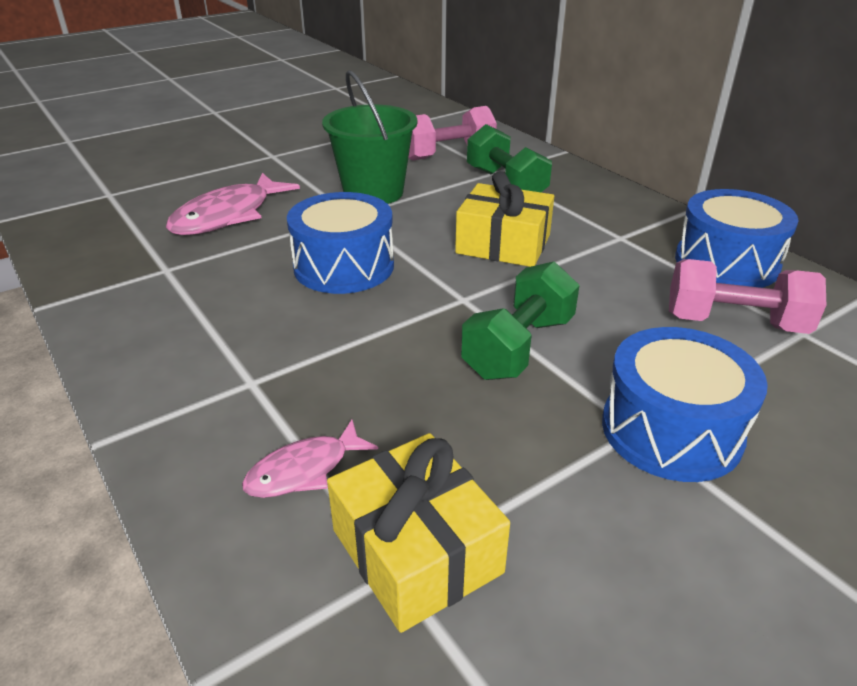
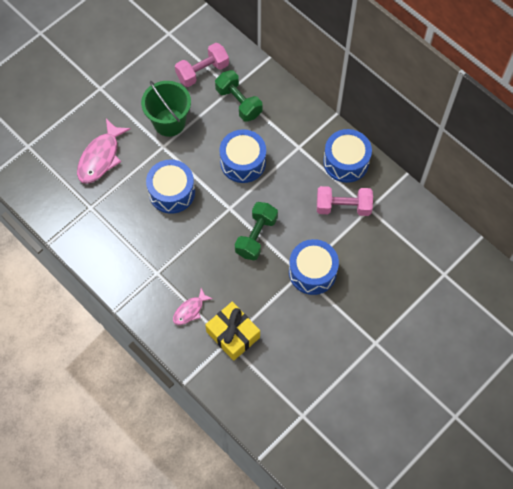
camera: 10 degrees left, 30 degrees up
(503, 244) = (243, 162): yellow gift -> blue drum

